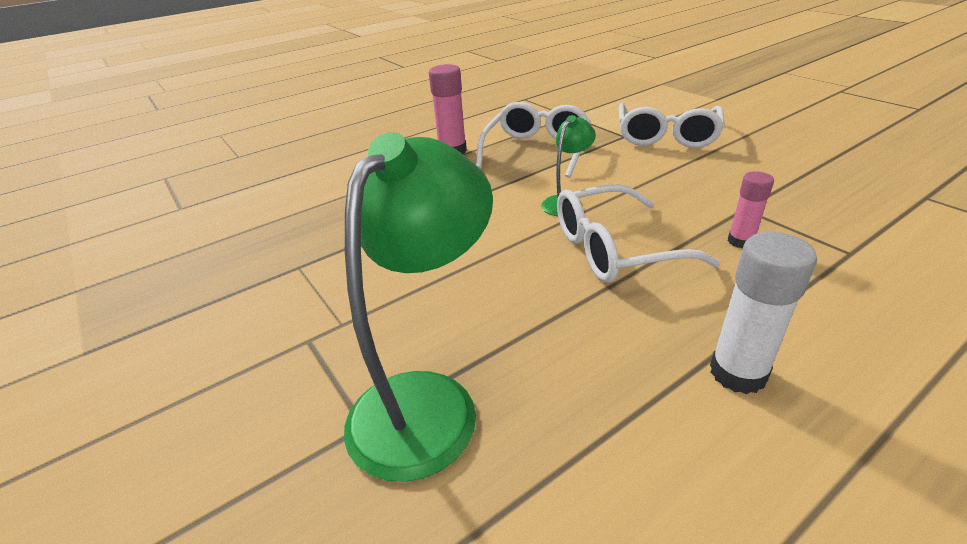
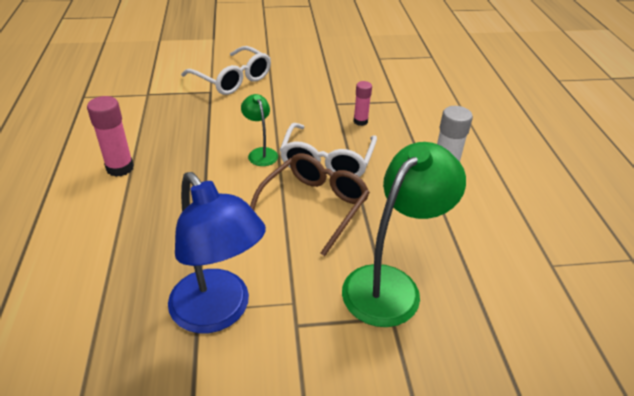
camera: 65 degrees left, 5 degrees up
(301, 280) = (218, 312): none -> blue lamp
(427, 401) = (391, 284): green lamp -> green lamp turned 75 degrees clockwise
(517, 274) = (314, 206): none -> brown glasses
(536, 150) = (177, 131): white glasses -> none

